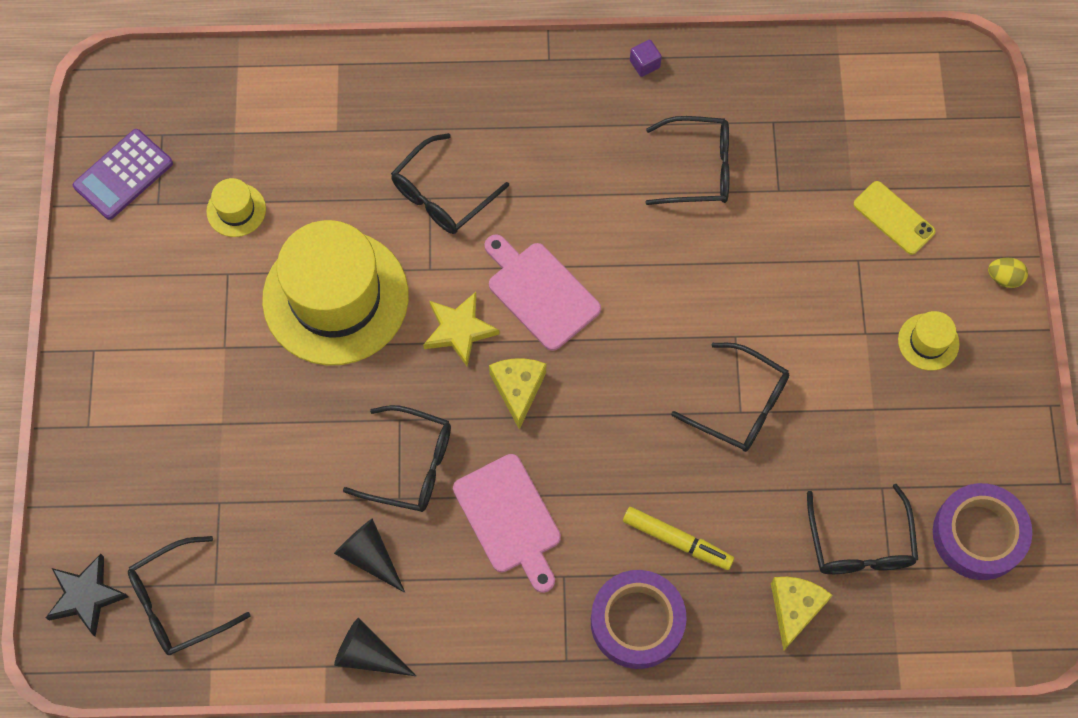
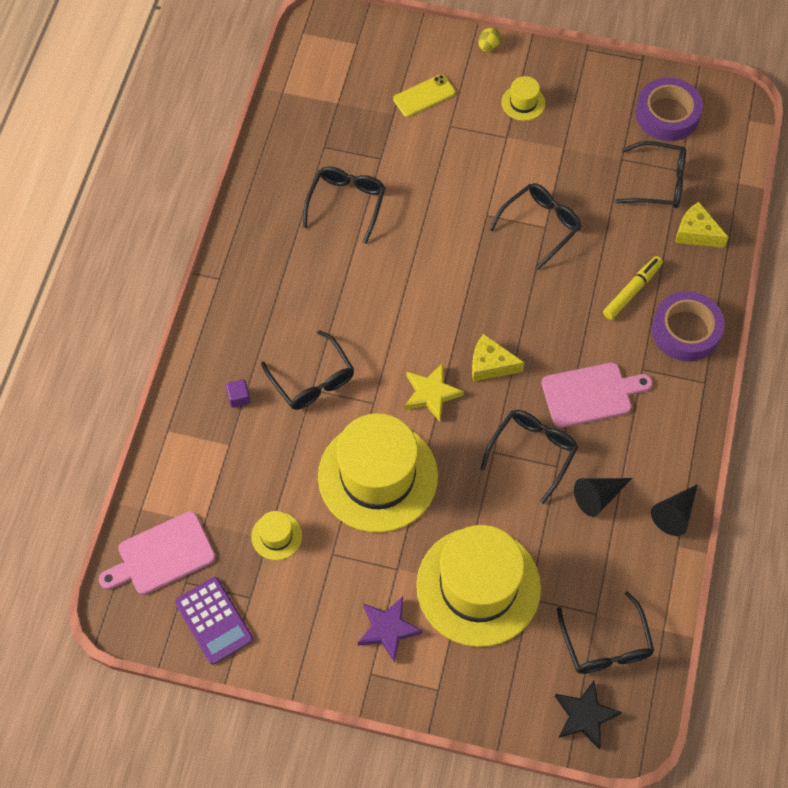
camera: 75 degrees left, 5 degrees down
(149, 355) = (388, 629): none -> purple star
(221, 441) = (478, 586): none -> yellow hat
(540, 292) = (416, 331): pink cutting board -> pink cutting board (162, 555)
(644, 64) = (247, 215): purple cube -> purple cube (239, 398)

